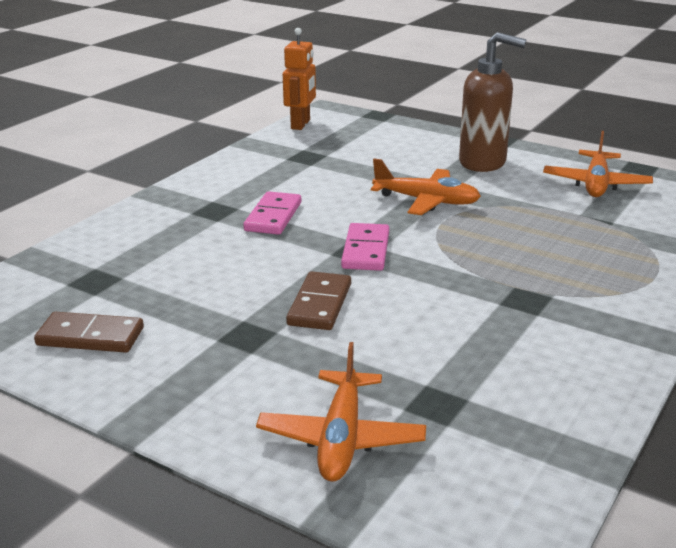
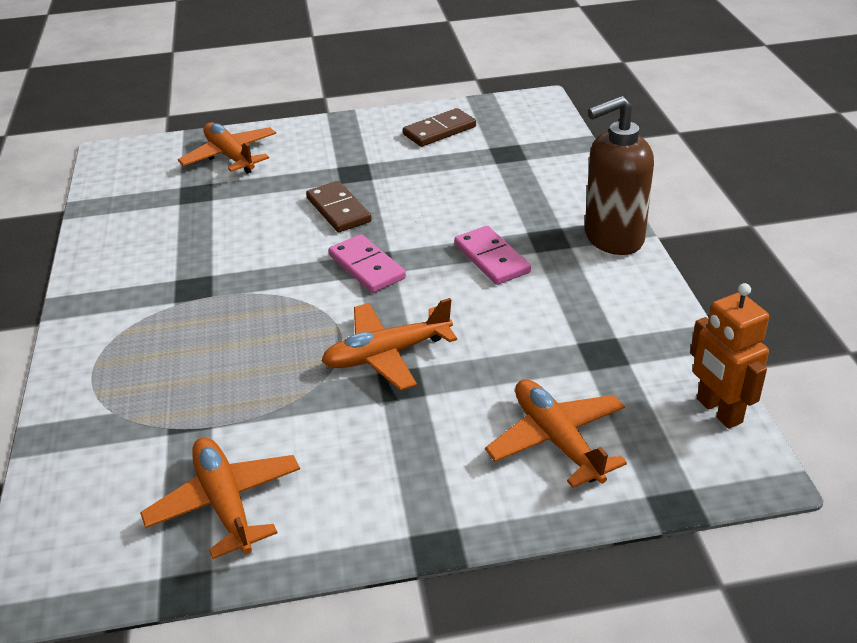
camera: 140 degrees right, 10 degrees up
(391, 143) = (557, 440): none -> orange plane
(483, 162) = (401, 466): brown soap dispenser -> brown soap dispenser (613, 238)

